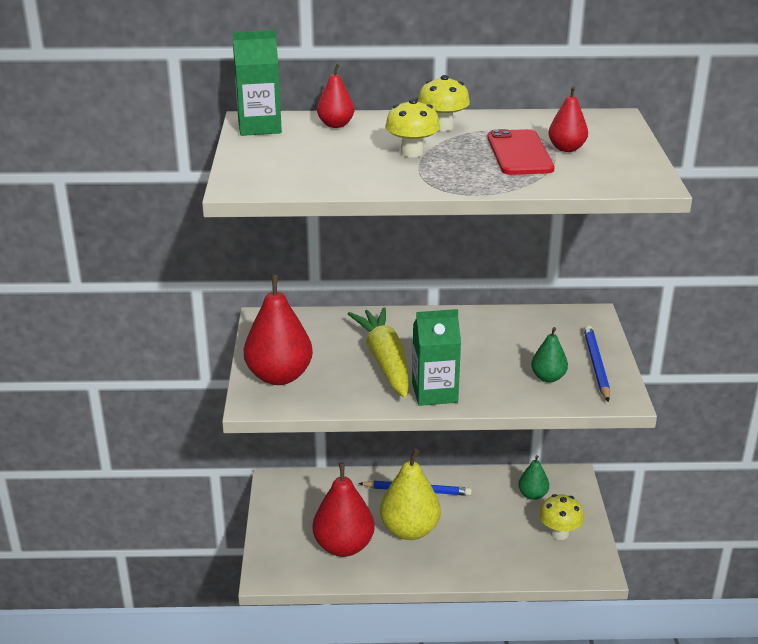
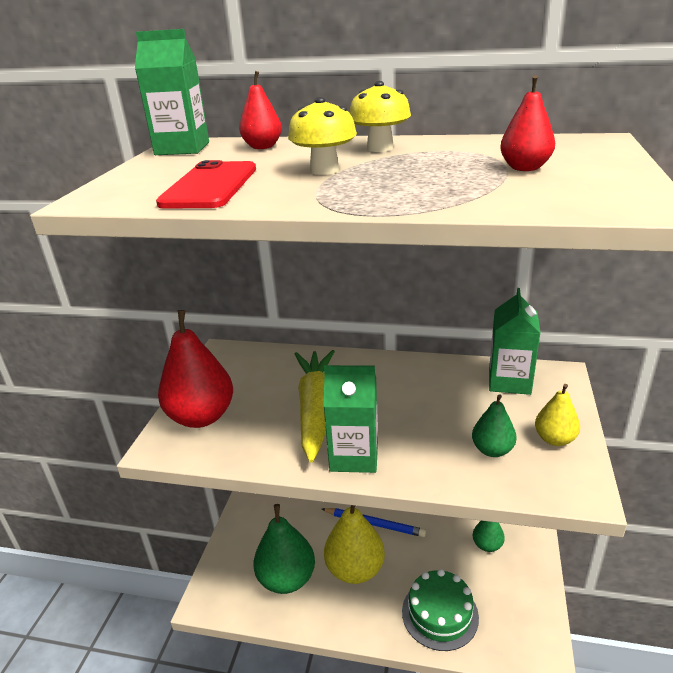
camera: 15 degrees right, 0 degrees up
(344, 546) = (287, 579): red pear -> green pear
(500, 553) = (440, 614): none -> green cake
(519, 153) = (459, 172): red phone -> red phone (210, 186)
(550, 324) = (509, 381): none -> green carton
(559, 533) = (508, 597): yellow mushroom -> none
(596, 365) = (554, 439): blue pencil -> yellow pear

